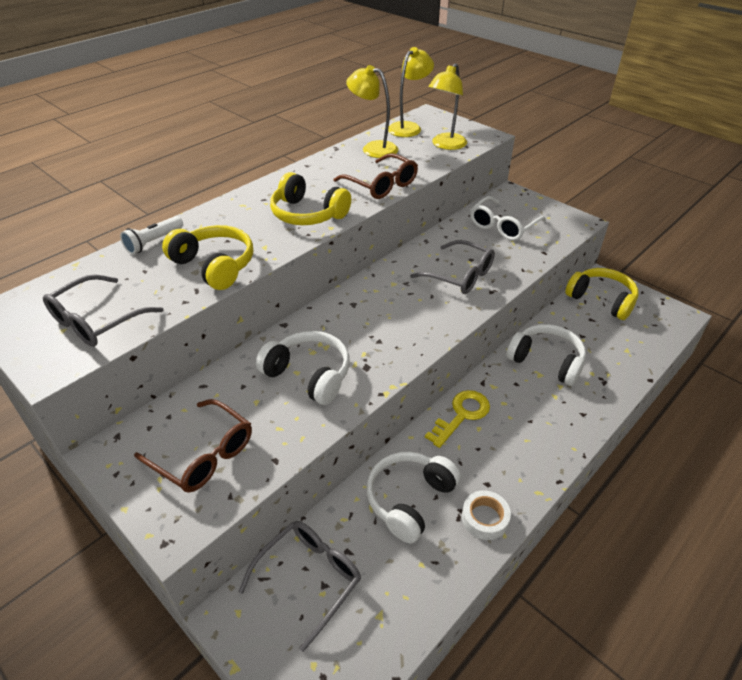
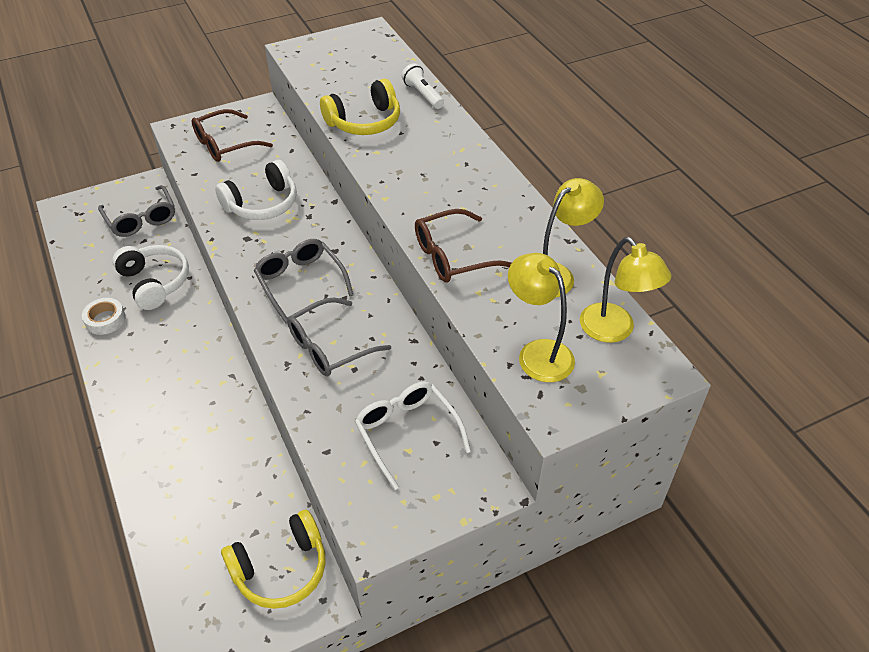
camera: 110 degrees right, 5 degrees up
(96, 321) = (330, 66): grey glasses -> grey glasses (300, 282)
(308, 214) = (419, 187): yellow headphones -> none
(461, 415) = (206, 344): yellow key -> none
(546, 361) = (222, 445): white headphones -> none

